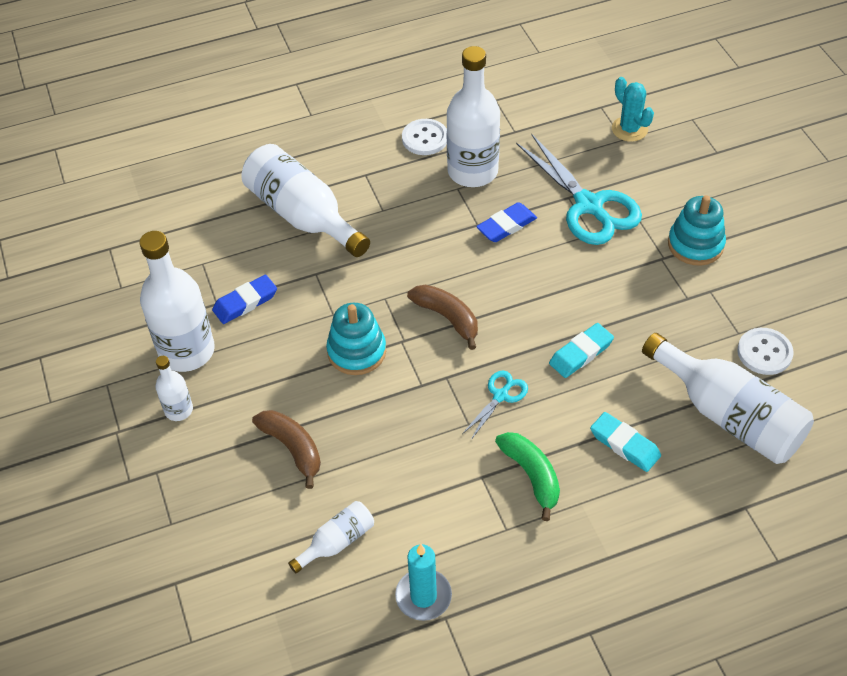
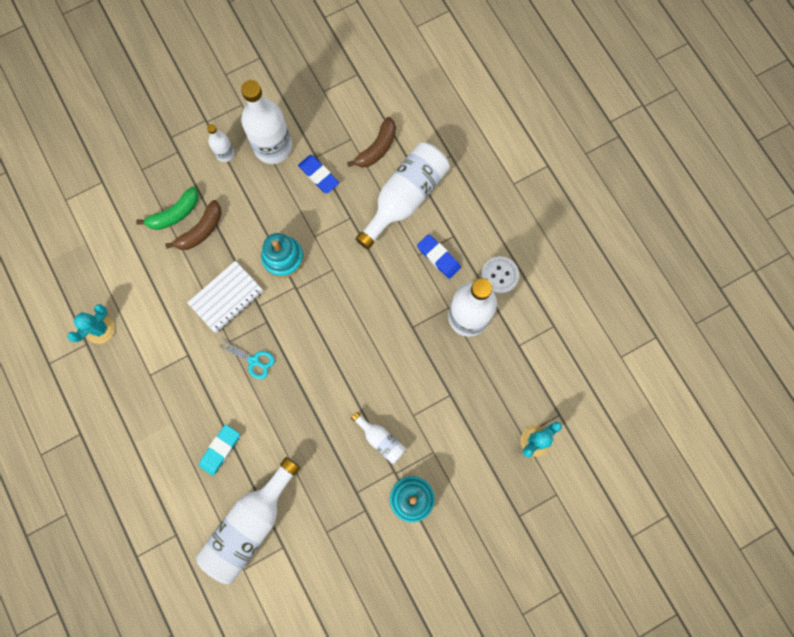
camera: 80 degrees right, 25 degrees up
(337, 542) = (134, 270): white bottle -> white bottle (381, 439)
(402, 423) = (226, 297): none -> white notebook
(423, 596) = (100, 329): turquoise candle -> turquoise cactus
(447, 318) = (319, 316): brown banana -> brown banana (377, 148)
(506, 226) = (413, 349): blue eraser -> blue eraser (438, 257)
(532, 476) = (191, 388): green banana -> green banana (175, 214)
(581, 353) = (296, 414): turquoise eraser -> none
(589, 206) = (443, 412): turquoise scissors -> none
(764, 352) = (309, 552): white button -> none

